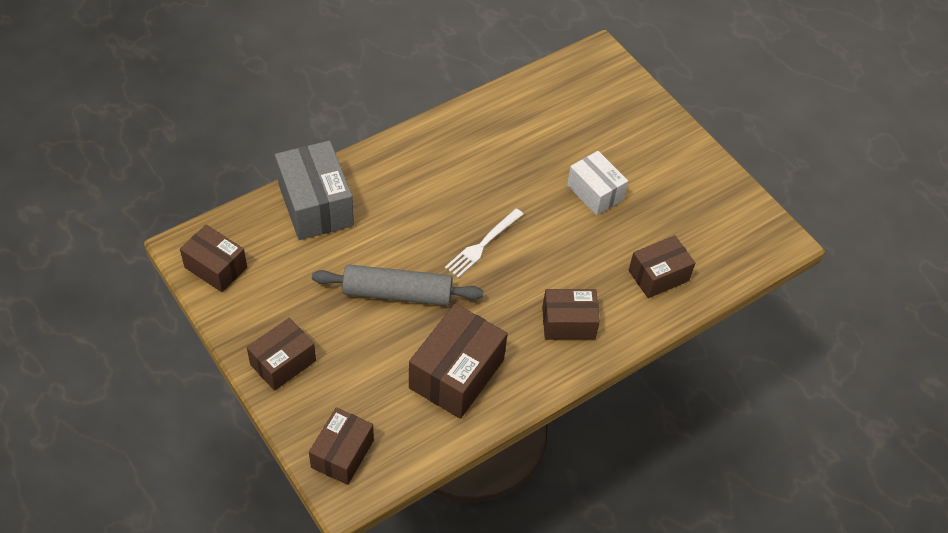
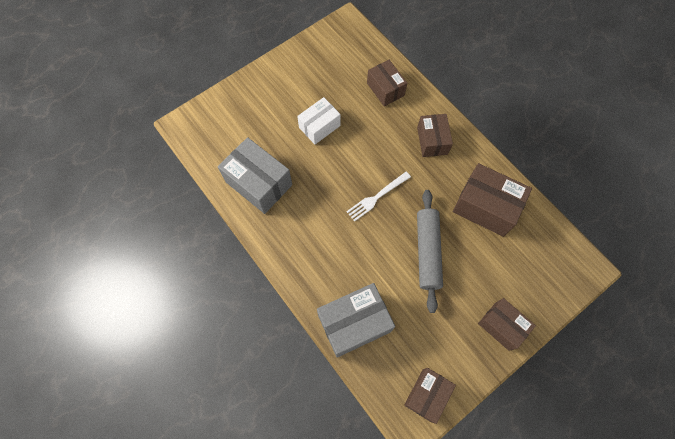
camera: 90 degrees left, 15 degrees up
(342, 454) = (562, 274): brown box -> none
(482, 245) = (376, 197): white fork -> white fork turned 105 degrees clockwise
(512, 124) = (259, 183): none -> grey box

